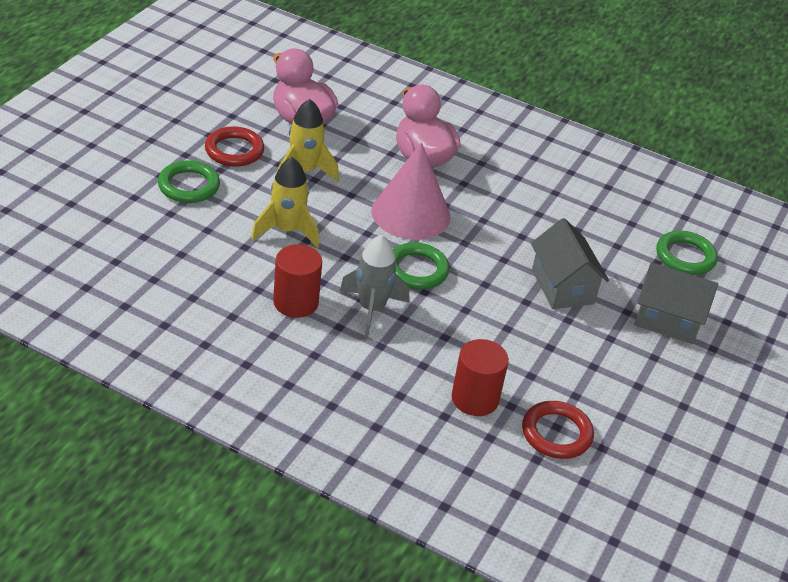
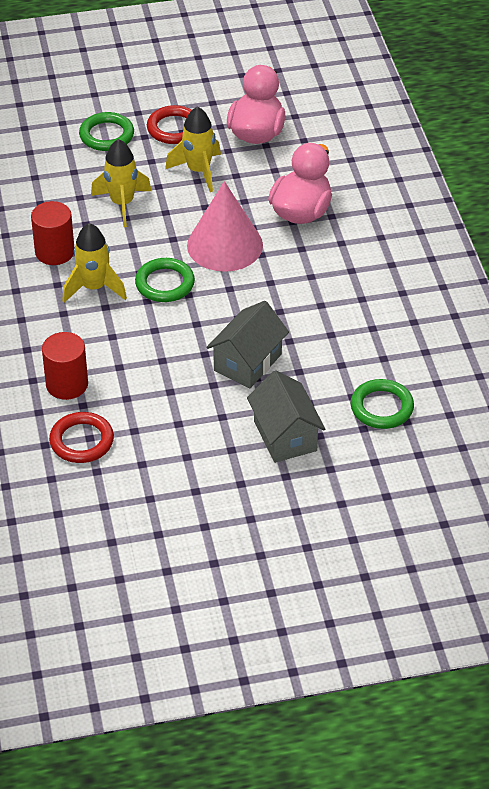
camera: 55 degrees right, 5 degrees up
(371, 309) = (94, 288): grey rocket -> yellow rocket

